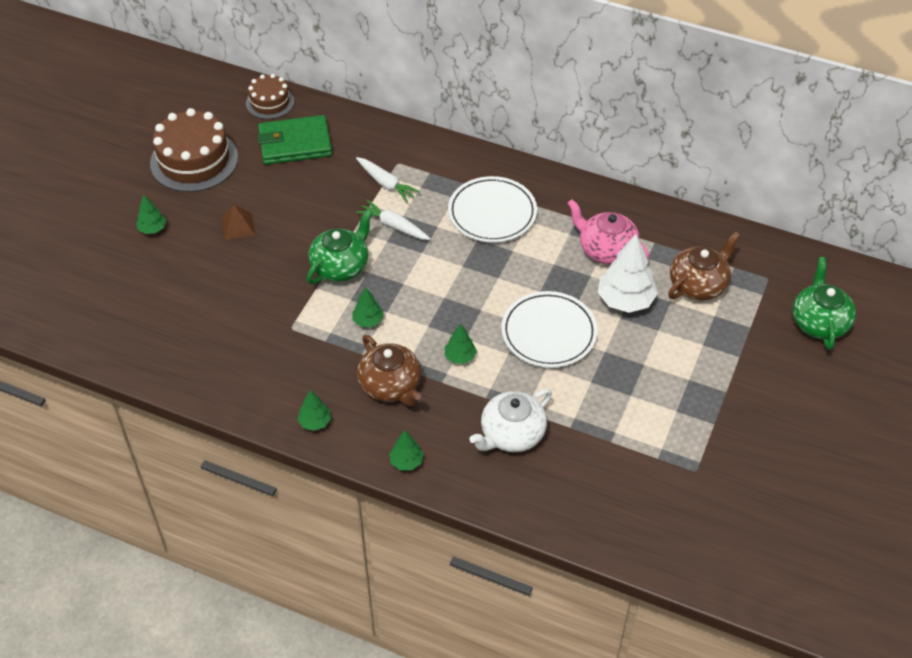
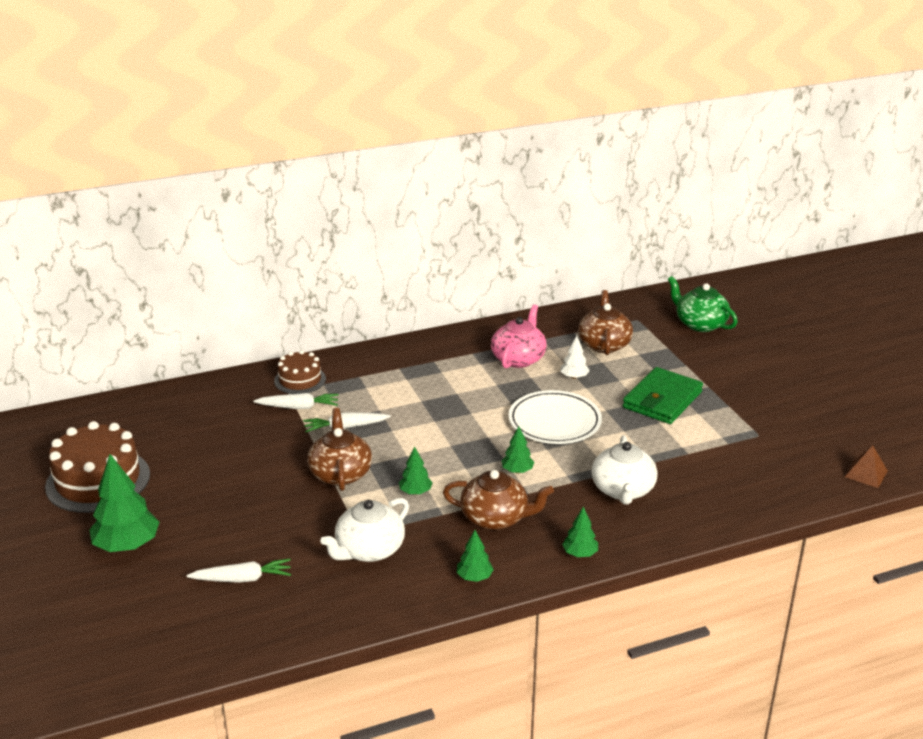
camera: 45 degrees left, 20 degrees down
(152, 229) = (127, 545): green tree -> green tree, size x1.89
(183, 308) = (242, 579): none -> white carrot
(238, 226) = (209, 499): brown pyramid -> brown pyramid (866, 473)
(270, 102) = (115, 410): brown cake -> brown cake (300, 380)
(280, 346) = (369, 550): none -> white teapot
(295, 143) = (180, 423): green wallet -> green wallet (662, 400)
(340, 266) = (340, 473): green teapot -> brown teapot
(492, 213) = (408, 381): white plate -> none
(606, 250) = (518, 358): pink teapot -> pink teapot turned 120 degrees clockwise
(625, 300) = (574, 377): white tree -> white tree, size x0.53

